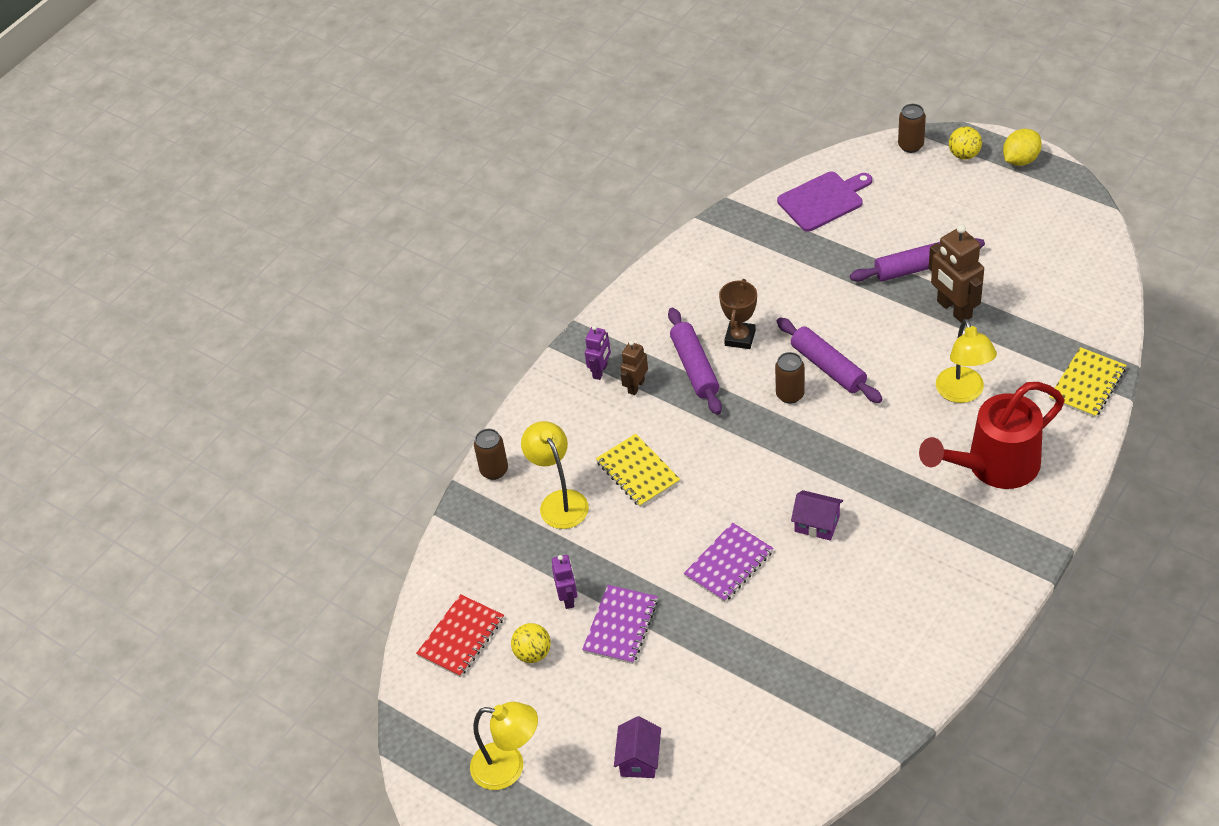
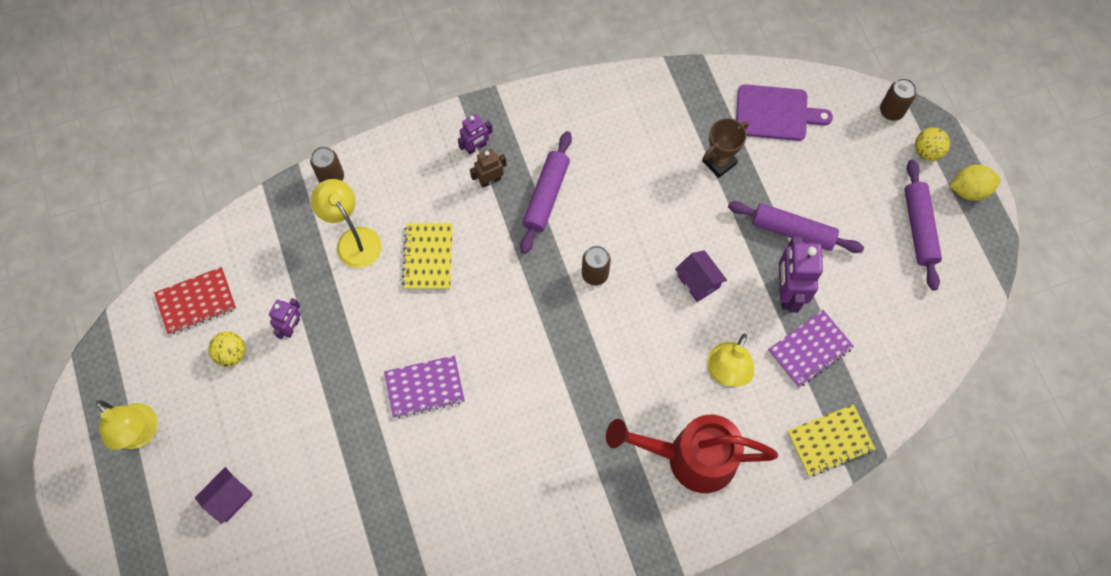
camera: 30 degrees right, 20 degrees up
(559, 501) = (353, 239): yellow lamp -> yellow lamp turned 45 degrees counterclockwise
(620, 626) = (307, 379): purple notebook -> purple notebook (810, 349)
(740, 338) = (602, 194): brown trophy -> brown trophy (719, 162)
(817, 524) = (516, 403): purple house -> purple house (698, 281)
(828, 367) = (644, 271): purple rolling pin -> purple rolling pin (919, 228)
(954, 309) = (787, 292): brown robot -> purple robot

